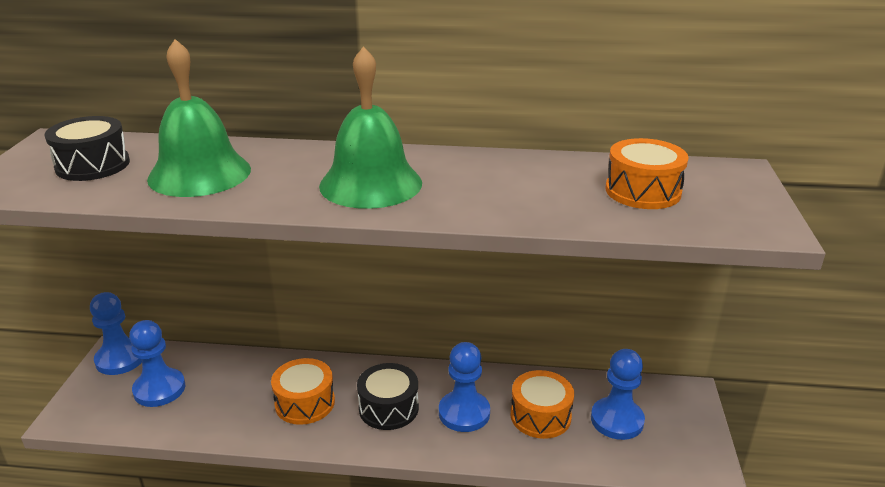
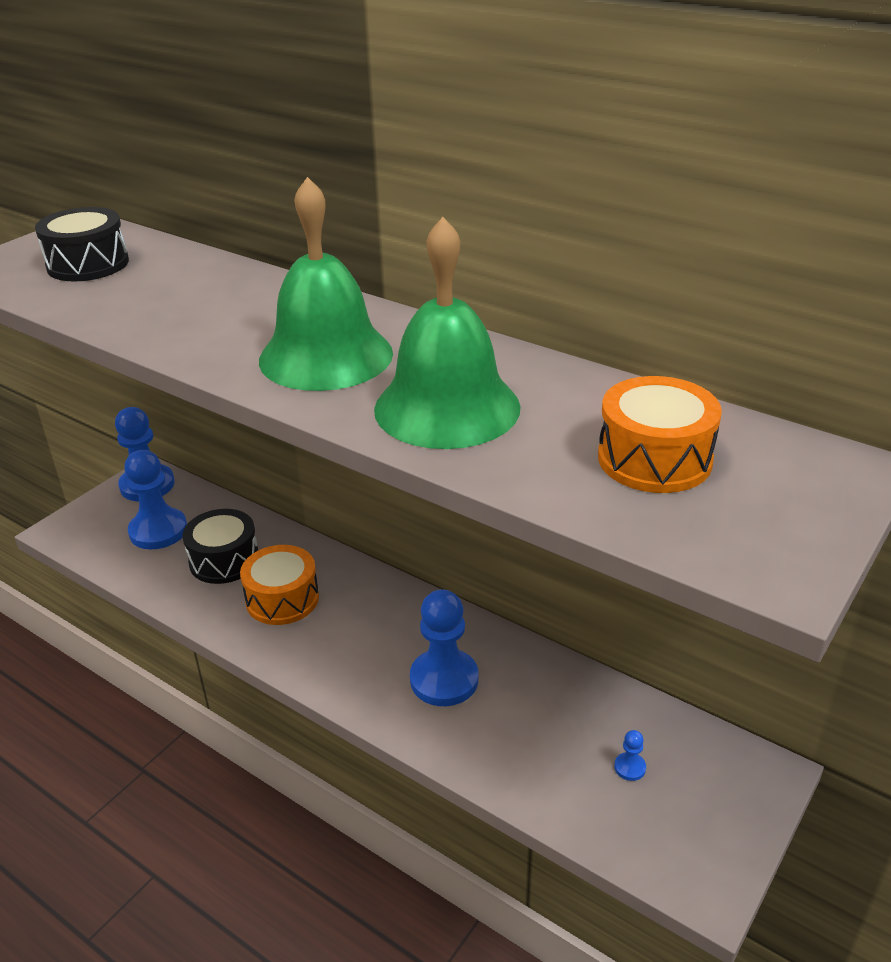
camera: 30 degrees right, 5 degrees up
(199, 173) = (170, 298): green bell -> green bell (447, 407)
(388, 408) = (364, 640): black drum -> black drum (224, 560)
(540, 416) = (533, 721): orange drum -> none
(617, 420) = (630, 767): blue pawn -> blue pawn, size x0.41

